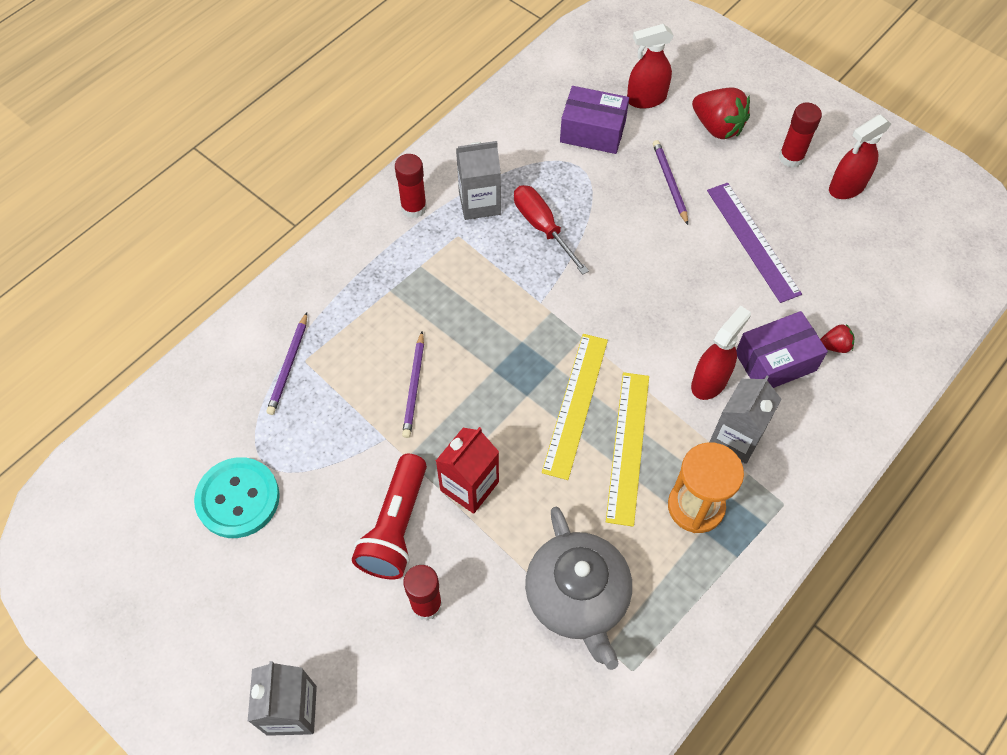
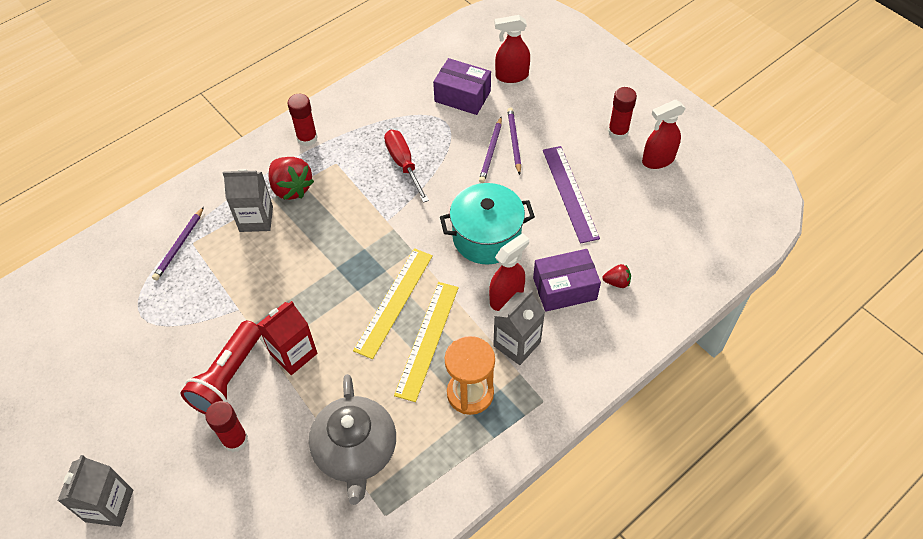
camera: 10 degrees right, 5 degrees down
(238, 499) = (113, 340): turquoise button -> none
(414, 386) = (271, 273): purple pencil -> purple pencil (491, 151)
(479, 203) = (359, 140): grey carton -> grey carton (256, 219)
(667, 309) = (486, 237): none -> turquoise pot
(717, 127) = (563, 103): red strawberry -> red strawberry (291, 188)

